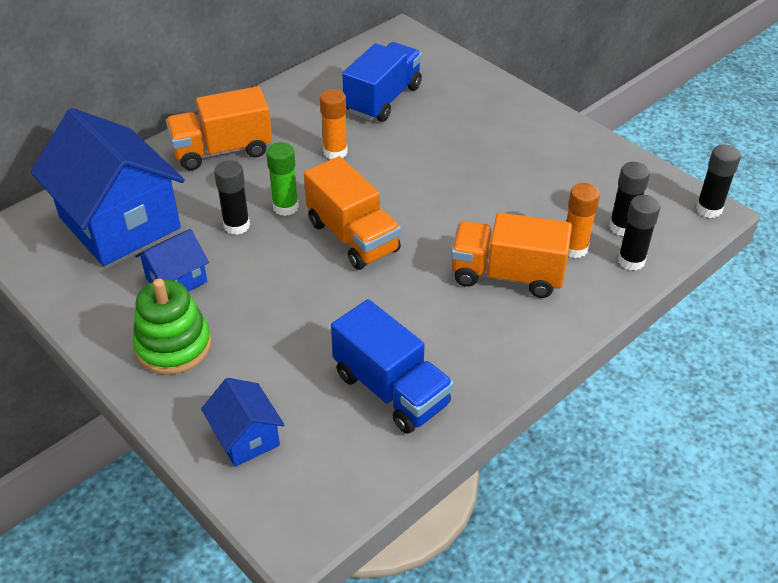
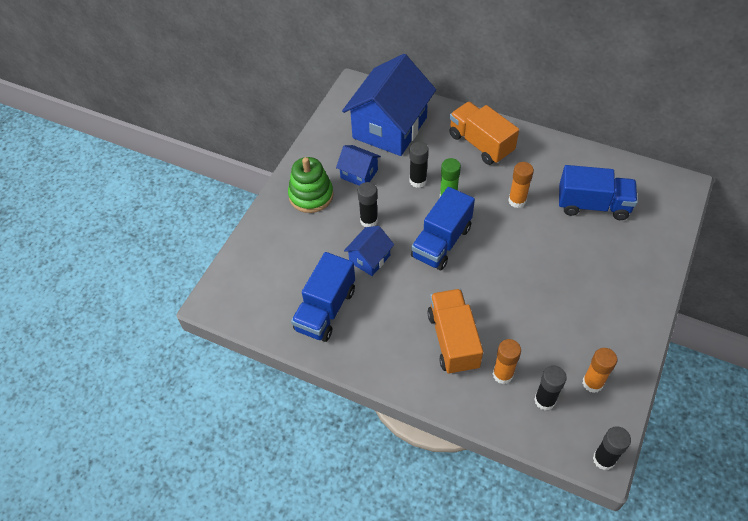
camera: 70 degrees right, 10 degrees up
(246, 437) = (264, 255): blue house -> blue house (369, 259)
(353, 236) = (441, 242): orange truck -> blue truck
(614, 184) = (592, 383): none -> orange glue stick
(631, 261) = (510, 415): black glue stick -> black glue stick (369, 220)

